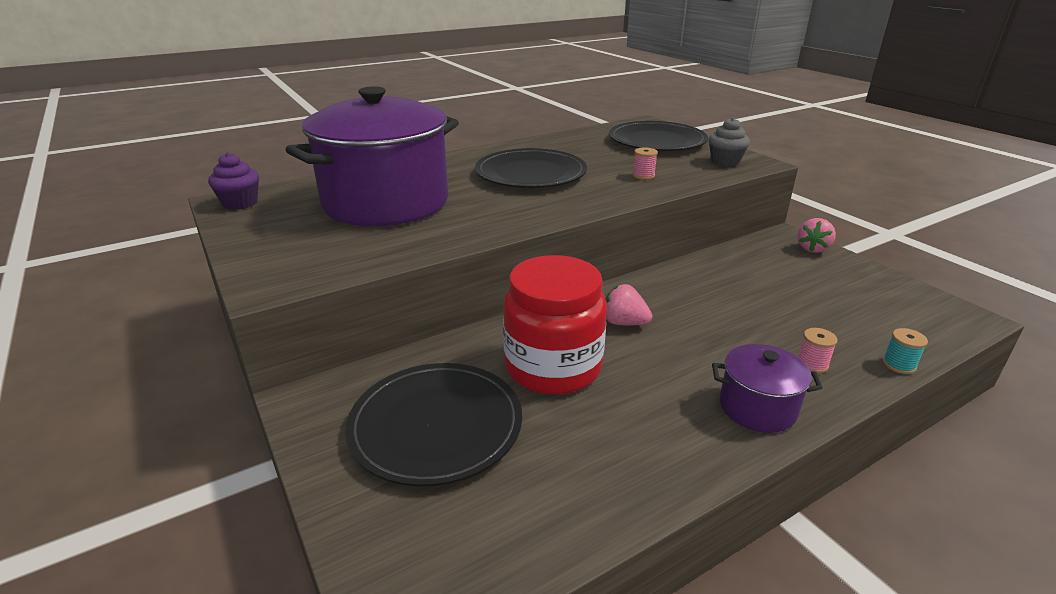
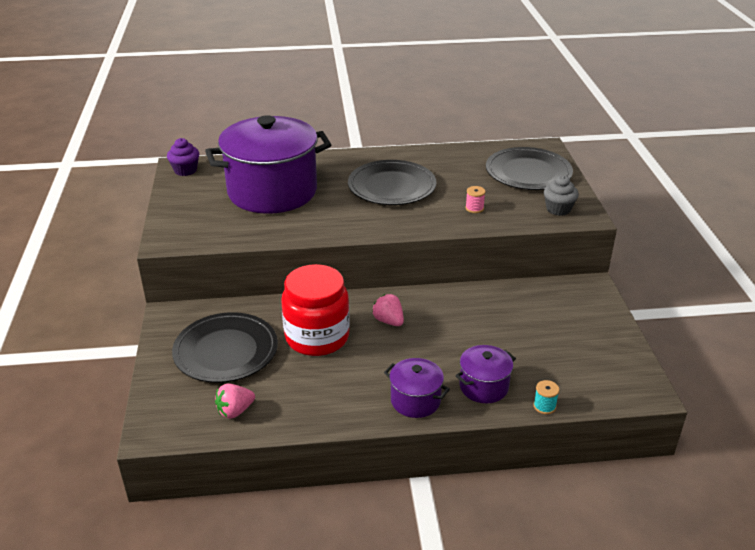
camera: 25 degrees right, 5 degrees up
(812, 364) = (483, 387): pink spool -> purple pot
(813, 248) = (599, 302): pink strawberry -> pink strawberry (235, 411)

